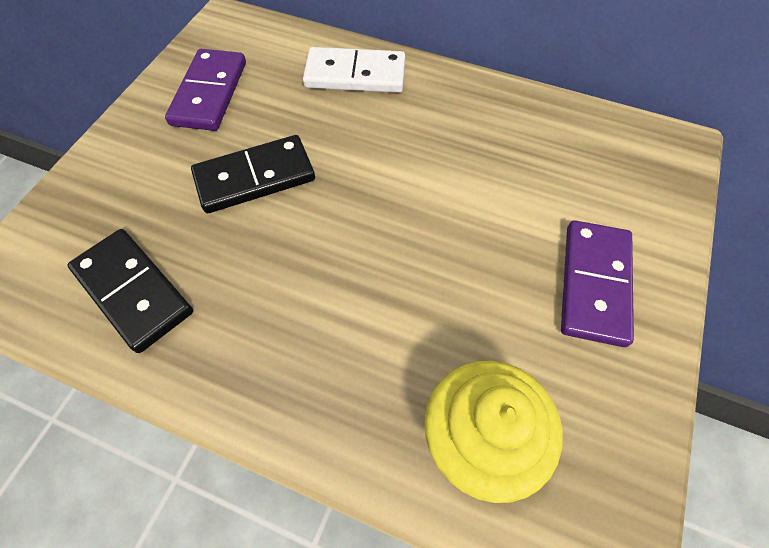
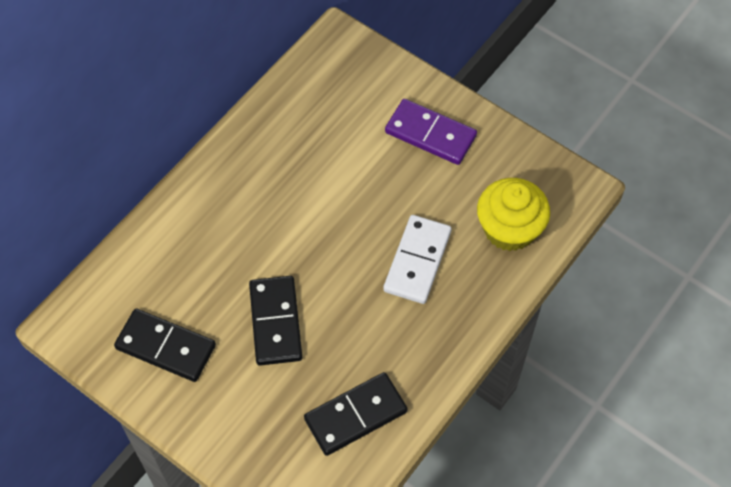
camera: 75 degrees left, 0 degrees up
(209, 93) = (166, 347): purple domino -> black domino
(355, 75) = (186, 228): white domino -> white domino (417, 261)

